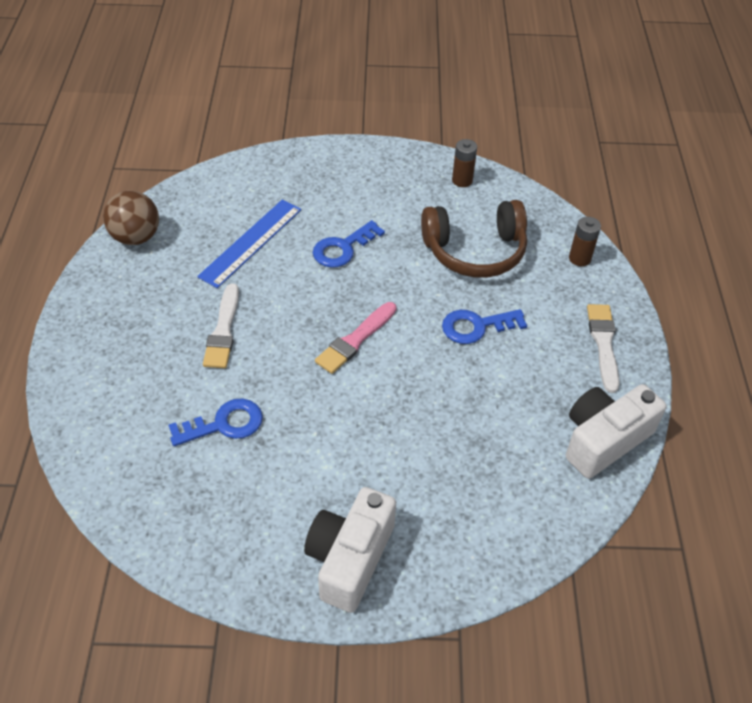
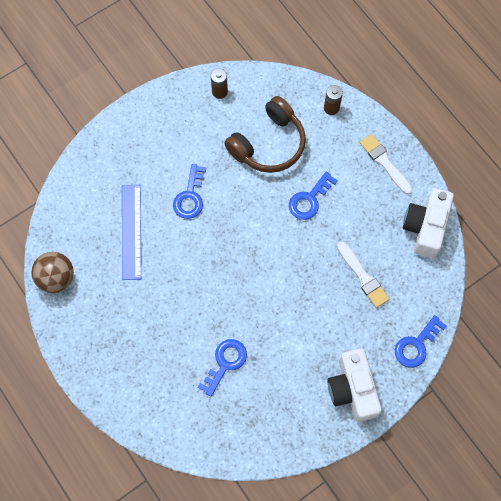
camera: 35 degrees left, 20 degrees up
(223, 330) = (171, 305): white brush -> white brush (363, 276)
(355, 340) = (250, 257): pink brush -> none
(481, 565) = (416, 345): none -> blue key

